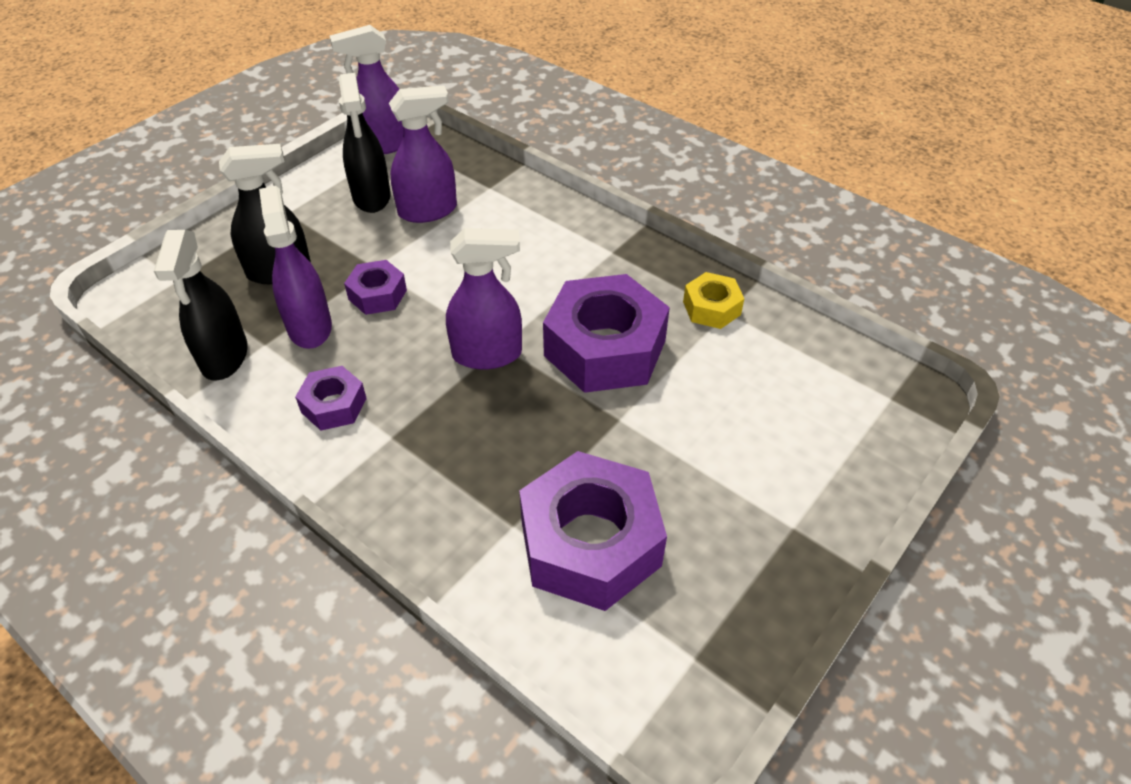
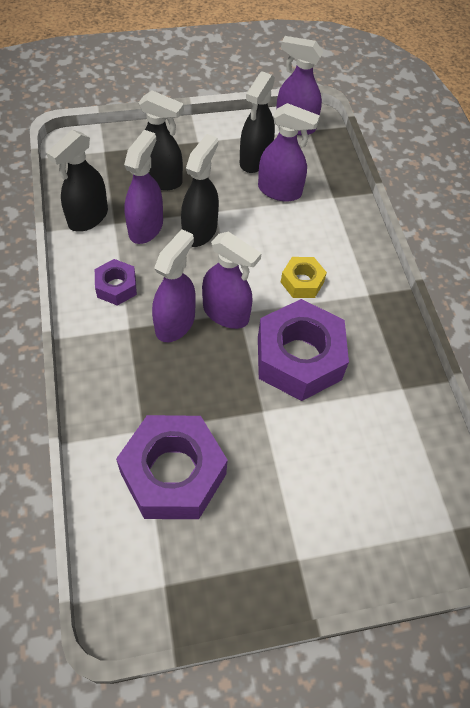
camera: 35 degrees right, 10 degrees up
(377, 295) = (200, 231): purple nut -> black spray bottle
(441, 398) = (175, 323): none -> purple spray bottle
(711, 308) = (395, 379): yellow nut -> yellow nut (302, 282)

